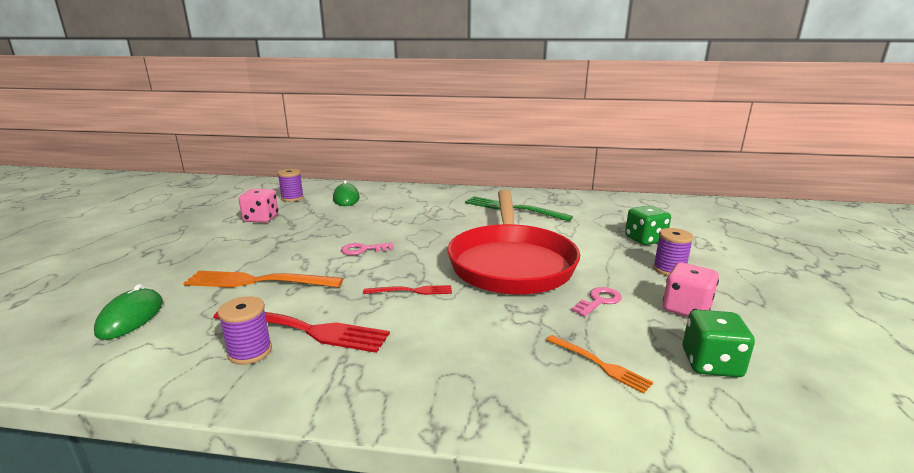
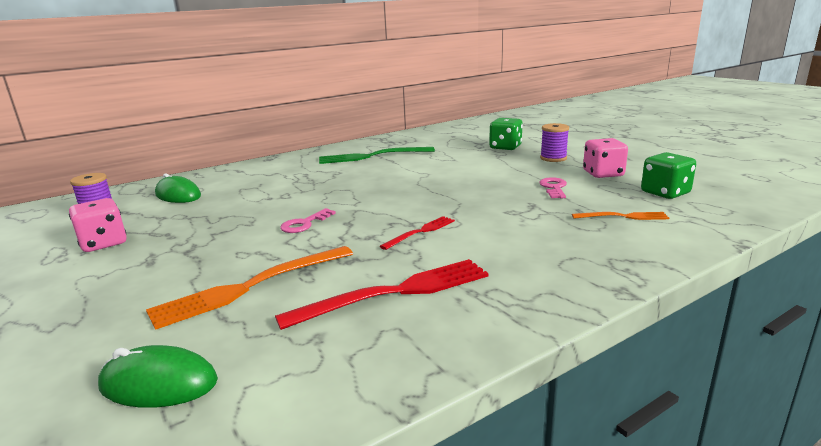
camera: 40 degrees left, 0 degrees up
(131, 317) = (158, 384): green mouse -> green mouse turned 45 degrees counterclockwise
(250, 352) = (384, 330): purple spool -> none
(511, 263) = (452, 188): red pan -> none

